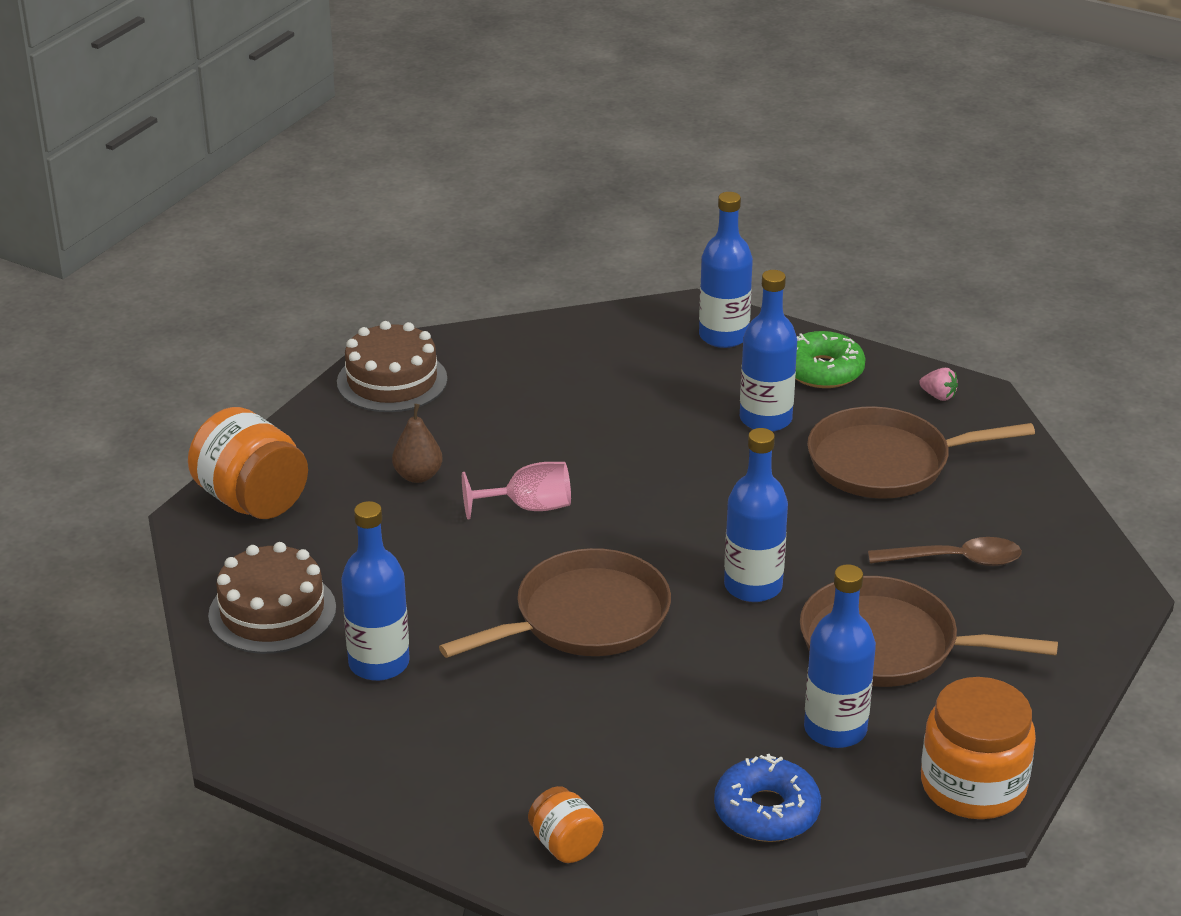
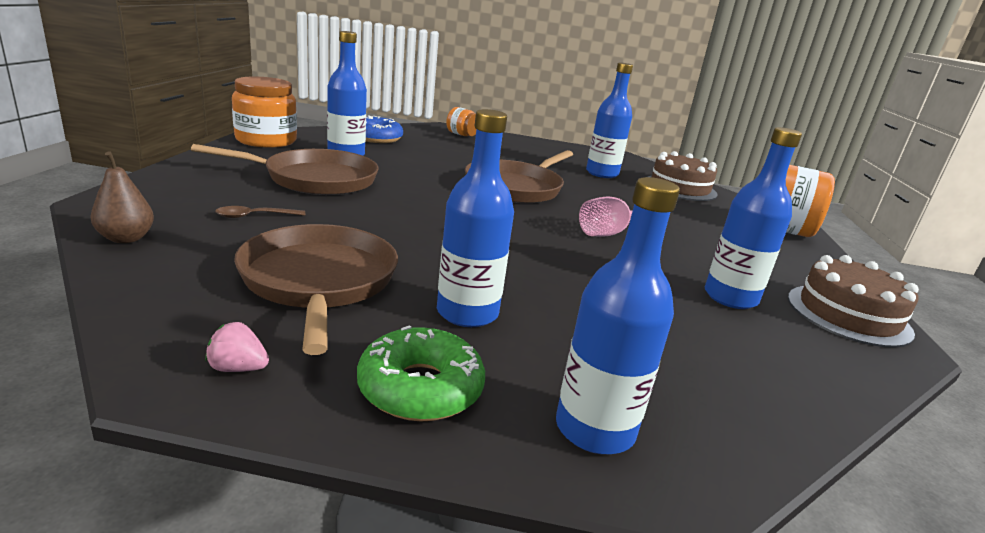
camera: 155 degrees right, 10 degrees down
(418, 476) = (708, 246): brown pear -> brown pear (126, 238)
(753, 586) = (418, 200): blue bottle -> blue bottle (730, 297)
(885, 463) = (319, 281): brown pan -> brown pan turned 75 degrees counterclockwise
(955, 560) = (255, 216): brown spoon -> brown spoon, size x0.63

